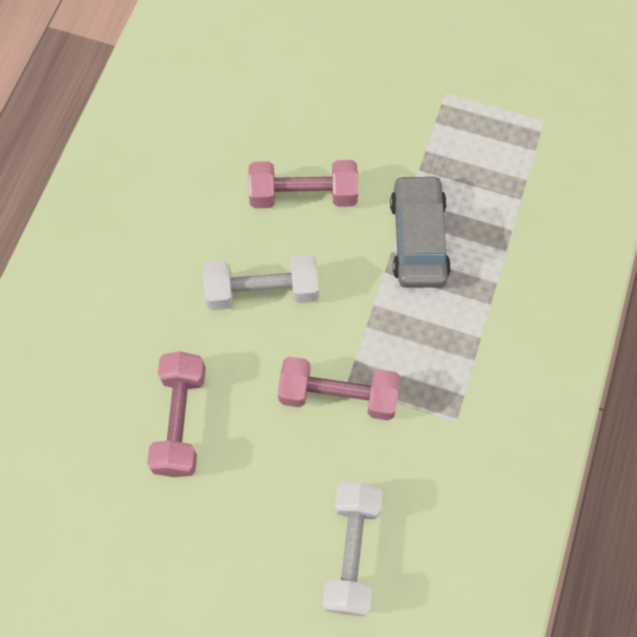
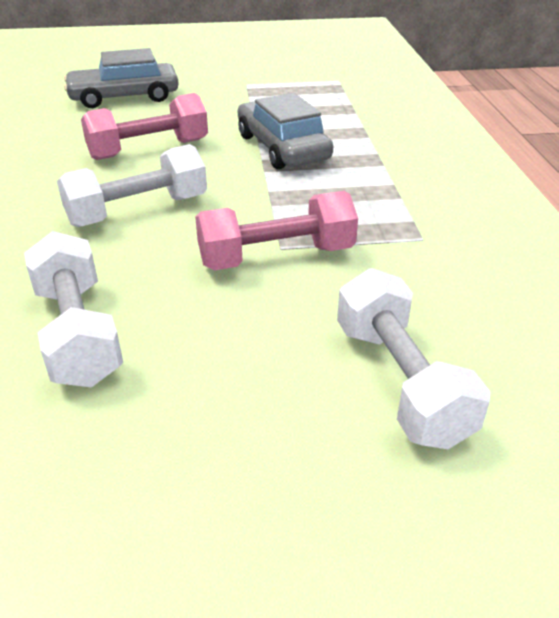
camera: 25 degrees left, 30 degrees down
(180, 420) = (78, 333): pink dumbbell -> white dumbbell
(316, 78) = (124, 97): none -> grey car

